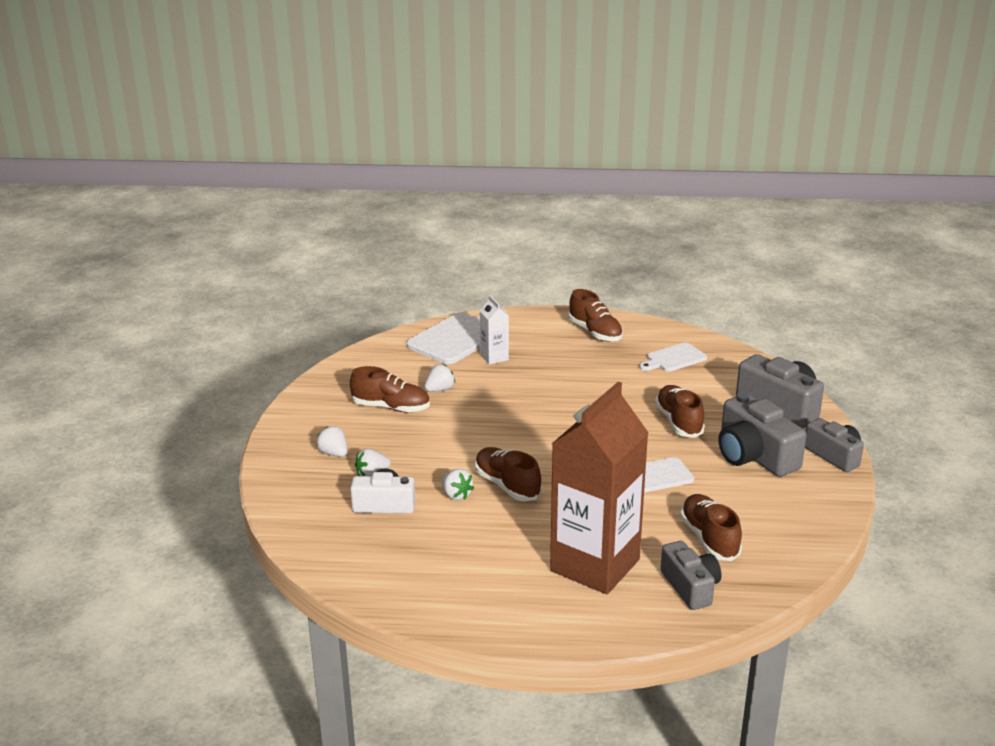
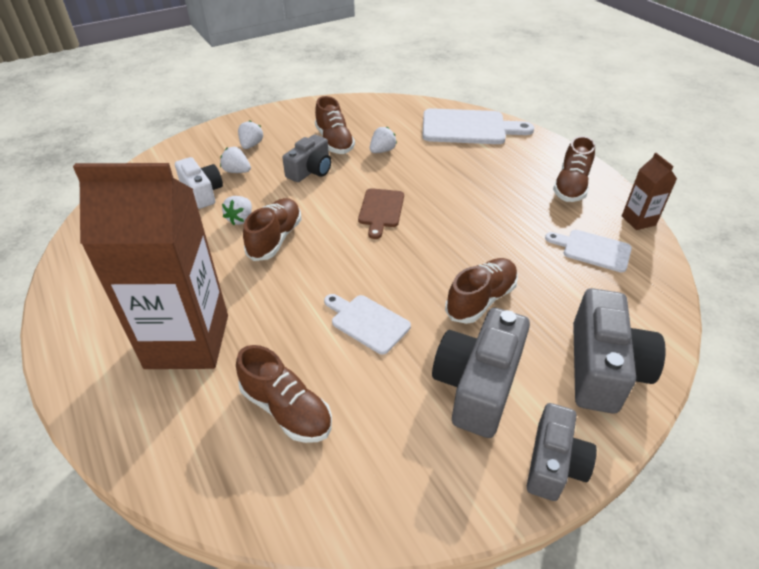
camera: 55 degrees right, 15 degrees up
(439, 390) = (382, 151): white strawberry -> white strawberry turned 60 degrees counterclockwise
(494, 357) = (460, 154): white carton -> none
(527, 422) = (381, 210): none -> brown cutting board
(663, 328) = (638, 220): none -> brown carton
(690, 587) = (189, 429): grey camera -> grey camera (310, 170)
(709, 539) = (286, 409): brown shoe -> brown shoe turned 90 degrees clockwise

